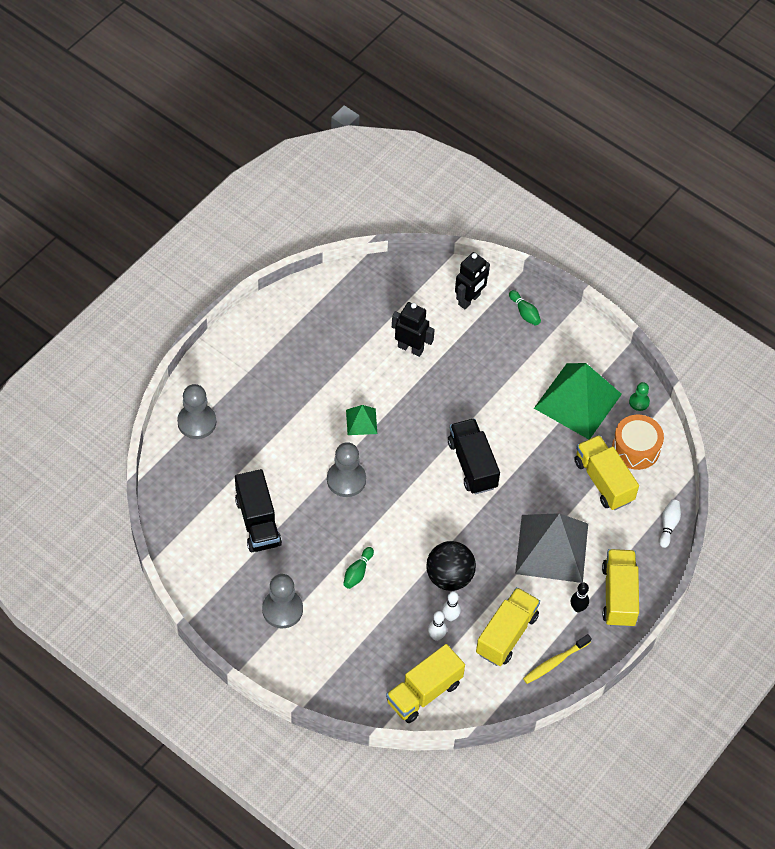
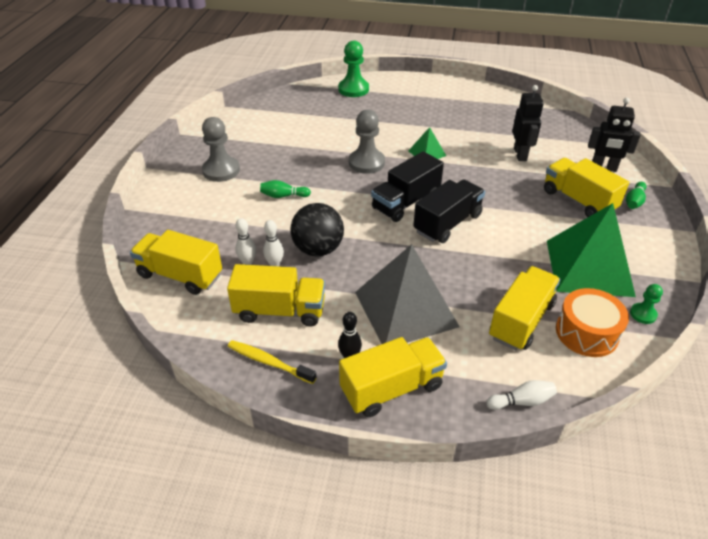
camera: 65 degrees right, 15 degrees down
(197, 422) = (353, 89): grey pawn -> green pawn
(258, 522) = (293, 136): black truck -> black truck (406, 202)
(500, 351) = (578, 200): none -> yellow truck

